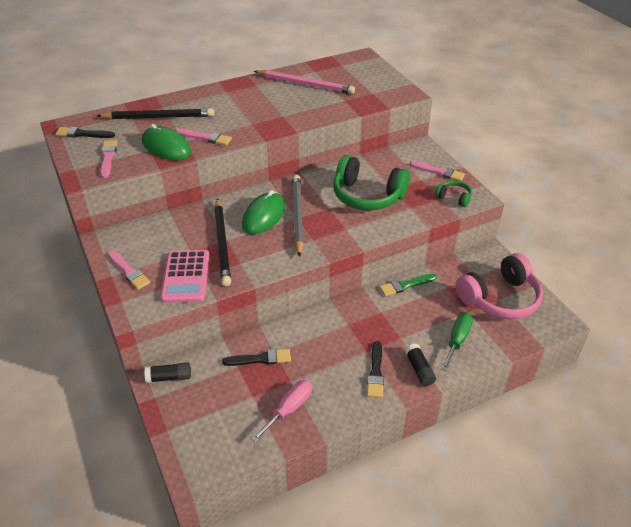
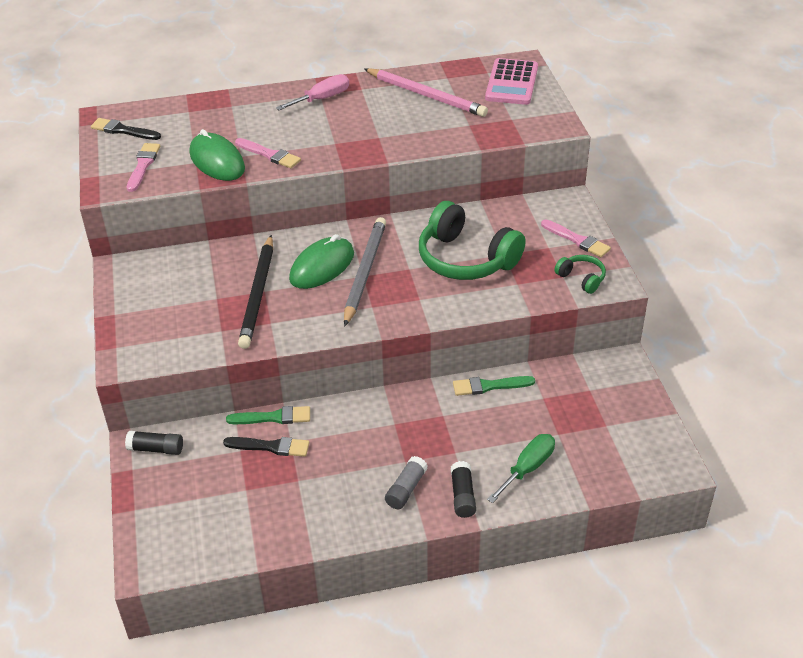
camera: 15 degrees right, 0 degrees up
(129, 271) = (136, 312): pink brush -> none
(158, 117) = (221, 119): black pencil -> none
(186, 276) = (200, 329): pink calculator -> pink calculator (511, 83)
(254, 336) = (273, 417): none -> green brush
(289, 409) = (283, 513): pink screwdriver -> pink screwdriver (322, 99)
(375, 372) = (406, 489): black brush -> grey glue stick
(499, 298) = (608, 424): pink headphones -> none

